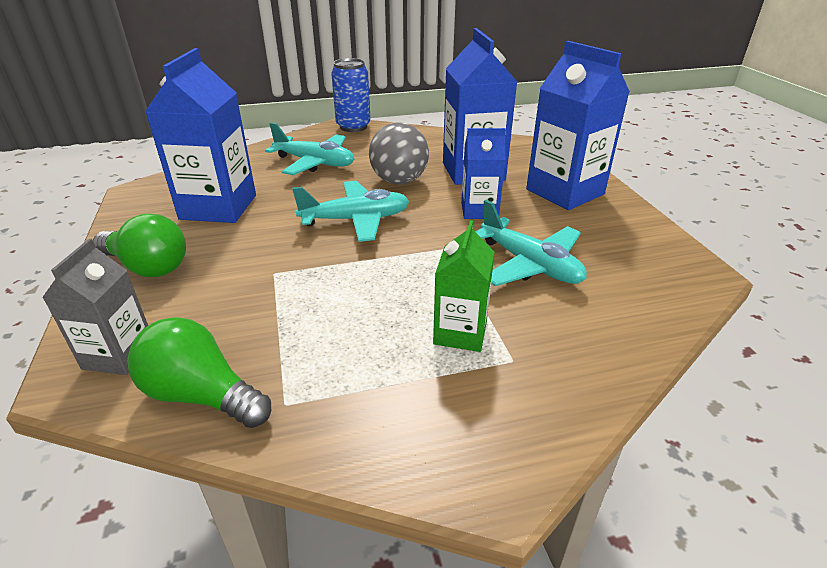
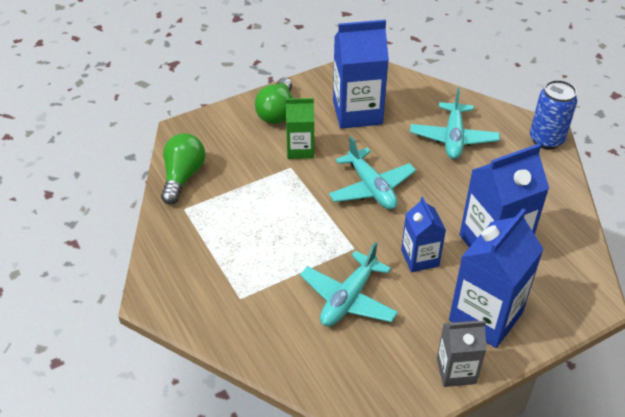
camera: 75 degrees right, 10 degrees up
(119, 355) = (202, 136): grey carton -> grey carton (456, 371)
(399, 181) = (448, 197): grey ball -> none
(460, 332) = (258, 269): green carton -> green carton (300, 149)

